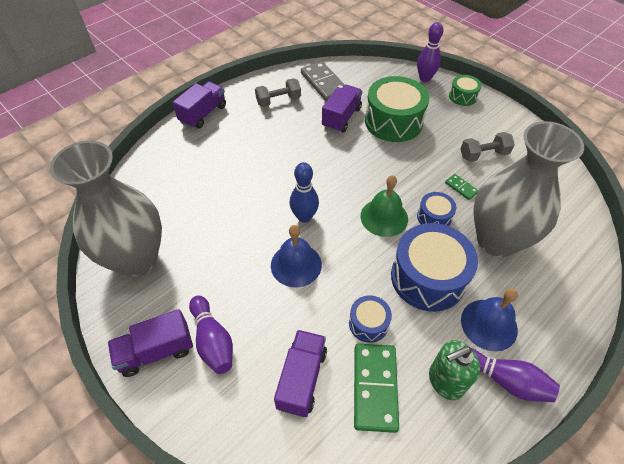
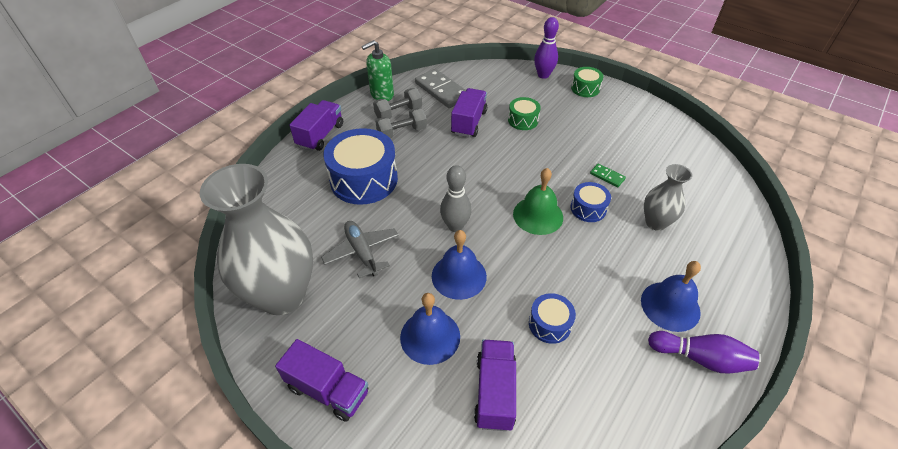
camera: 10 degrees left, 5 degrees down
(156, 351) = (328, 390): purple truck -> purple truck turned 120 degrees counterclockwise
(213, 341) = (389, 369): purple bowling pin -> none
(214, 229) = (362, 252): none -> grey plane
(256, 317) = (430, 336): none -> blue bell
(304, 217) = (455, 226): blue bowling pin -> grey bowling pin
(374, 387) = (573, 388): green domino -> none
(393, 121) = (523, 120): green drum -> green drum, size x0.50
(428, 277) = (598, 269): blue drum -> blue drum (364, 179)
(445, 381) = (642, 369): green soap dispenser -> green soap dispenser (382, 95)
(483, 155) = (620, 142): grey dumbbell -> grey dumbbell (402, 132)
(497, 240) = (655, 222): grey vase -> grey vase, size x0.50

